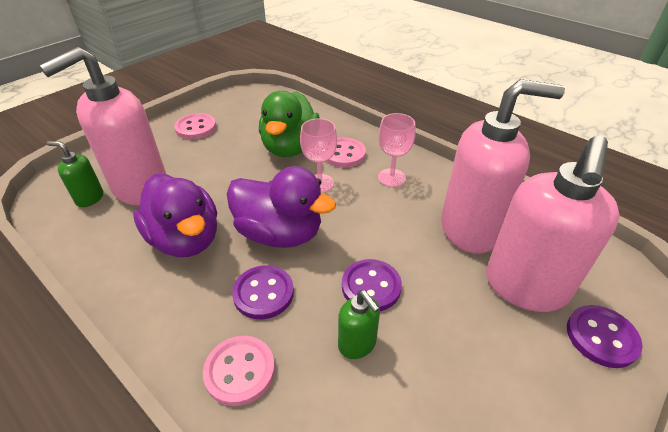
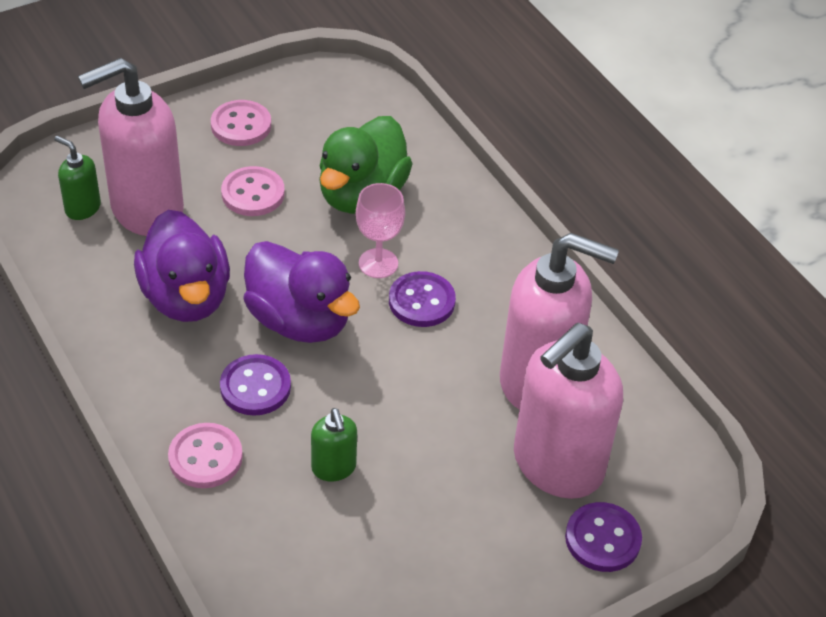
camera: 15 degrees right, 5 degrees up
(344, 154) = (432, 225): pink button -> pink button (253, 193)
(371, 286) = (378, 414): purple button -> purple button (421, 301)
(391, 177) = (479, 280): pink goblet -> none

